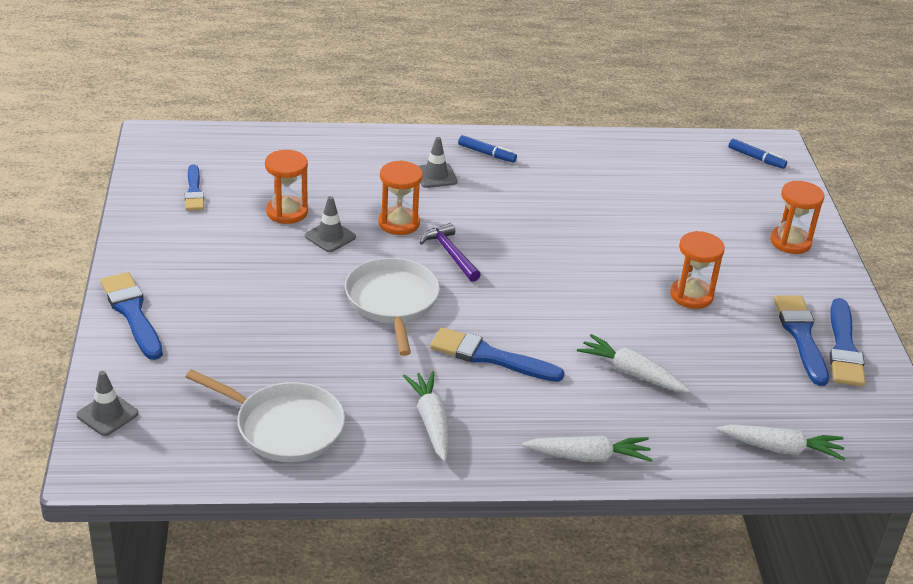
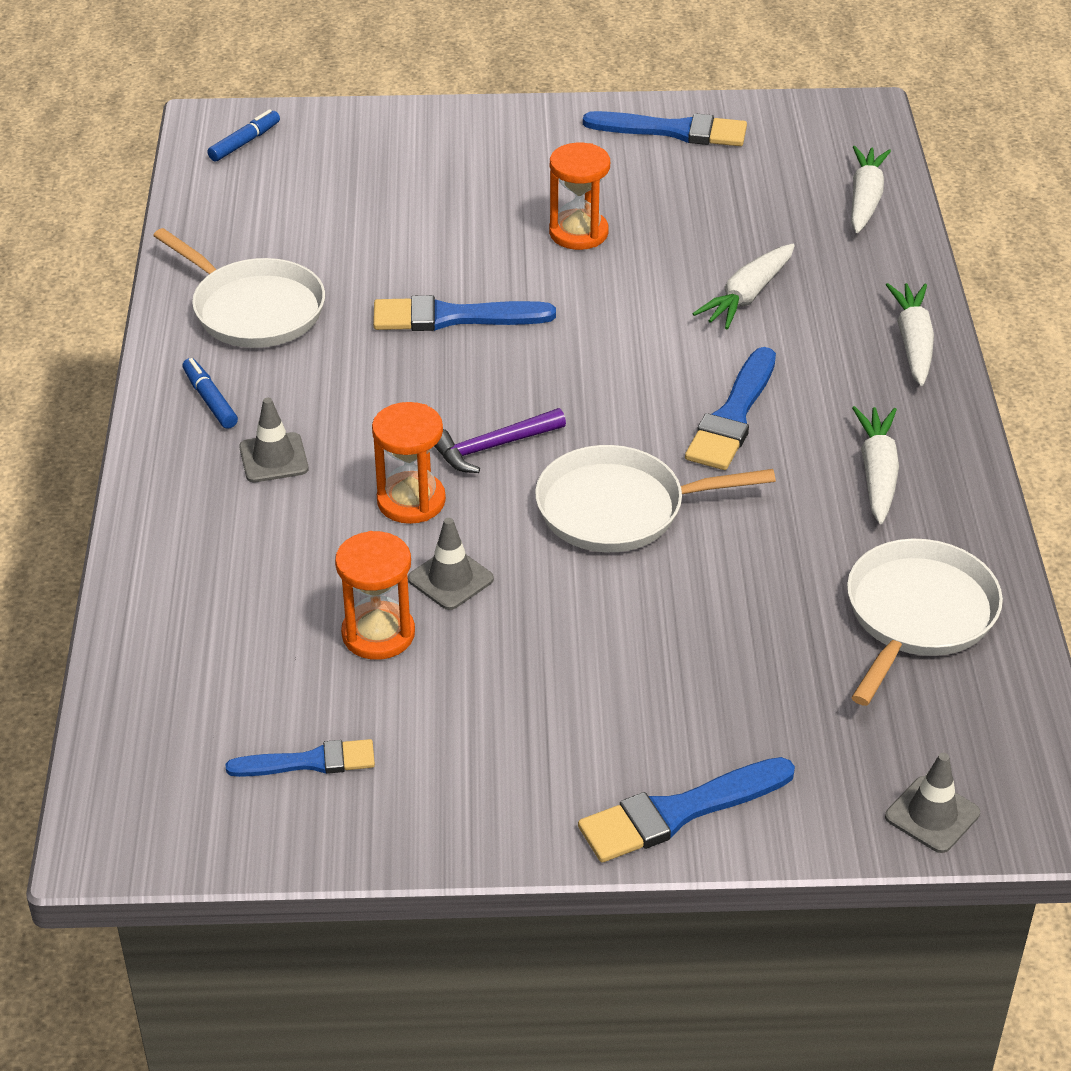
camera: 85 degrees left, 5 degrees up
(431, 422) = (877, 473): white carrot -> white carrot turned 105 degrees clockwise
(486, 154) = (210, 400): blue marker -> blue marker turned 60 degrees counterclockwise
(575, 166) = (254, 309): none -> white pan
(790, 242) = (453, 140): orange hourglass -> none
(801, 336) = (654, 158): blue brush -> blue brush (454, 317)

